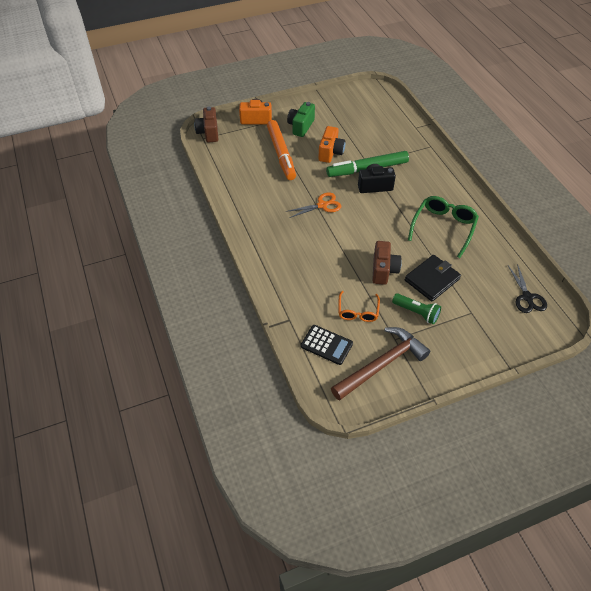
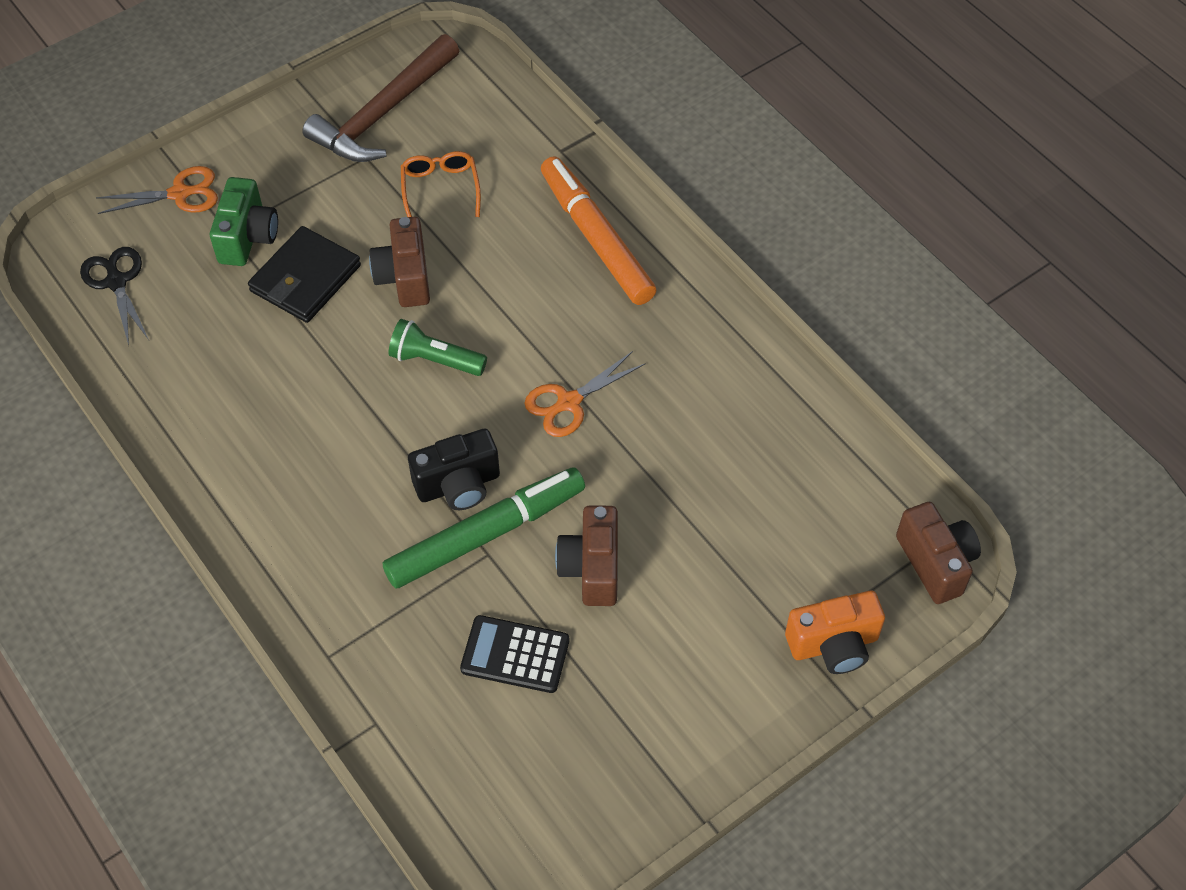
camera: 165 degrees right, 5 degrees up
(281, 154) = (717, 532): orange marker -> orange marker (596, 238)
(301, 126) = (700, 646): green camera -> green camera (248, 237)
(326, 345) = (483, 123): black calculator -> black calculator (515, 655)
(330, 152) = (591, 568): orange camera -> brown camera
(416, 312) = (331, 209): green flashlight -> green flashlight (435, 360)
(443, 228) = (285, 404): green glasses -> none
(498, 339) = (180, 194): none -> orange scissors

